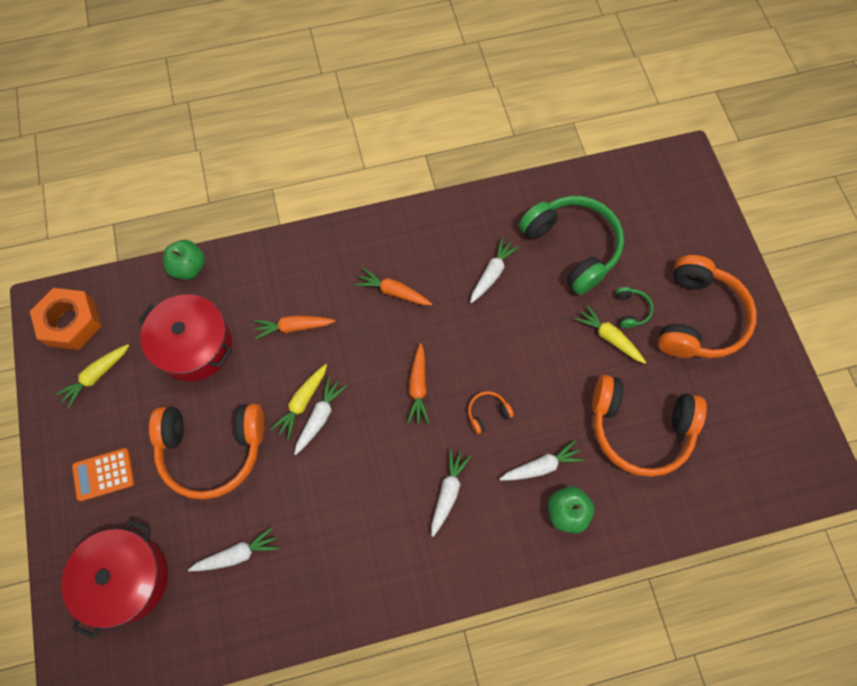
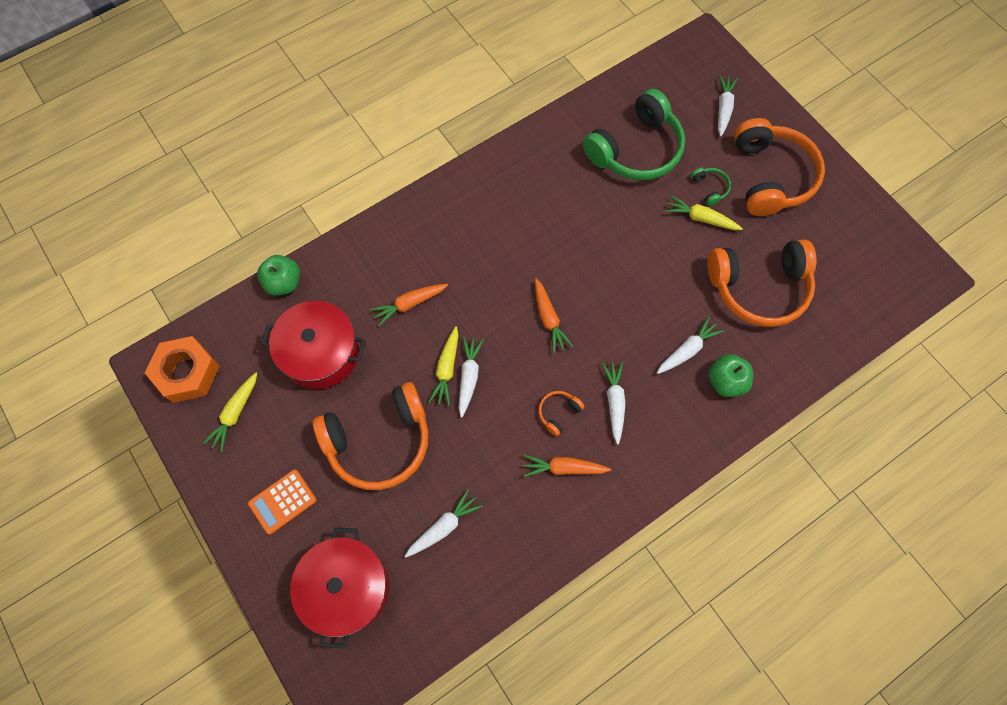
camera: 20 degrees left, 0 degrees up
(394, 292) = (490, 241): orange carrot -> orange carrot (564, 468)
(487, 413) = (620, 320): orange headphones -> orange headphones (558, 413)
(492, 273) = (573, 196): white carrot -> white carrot (723, 109)
(572, 247) = (636, 150): green headphones -> green headphones turned 105 degrees clockwise

